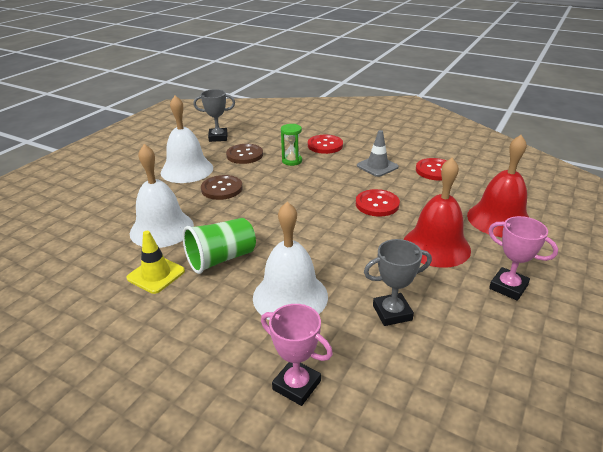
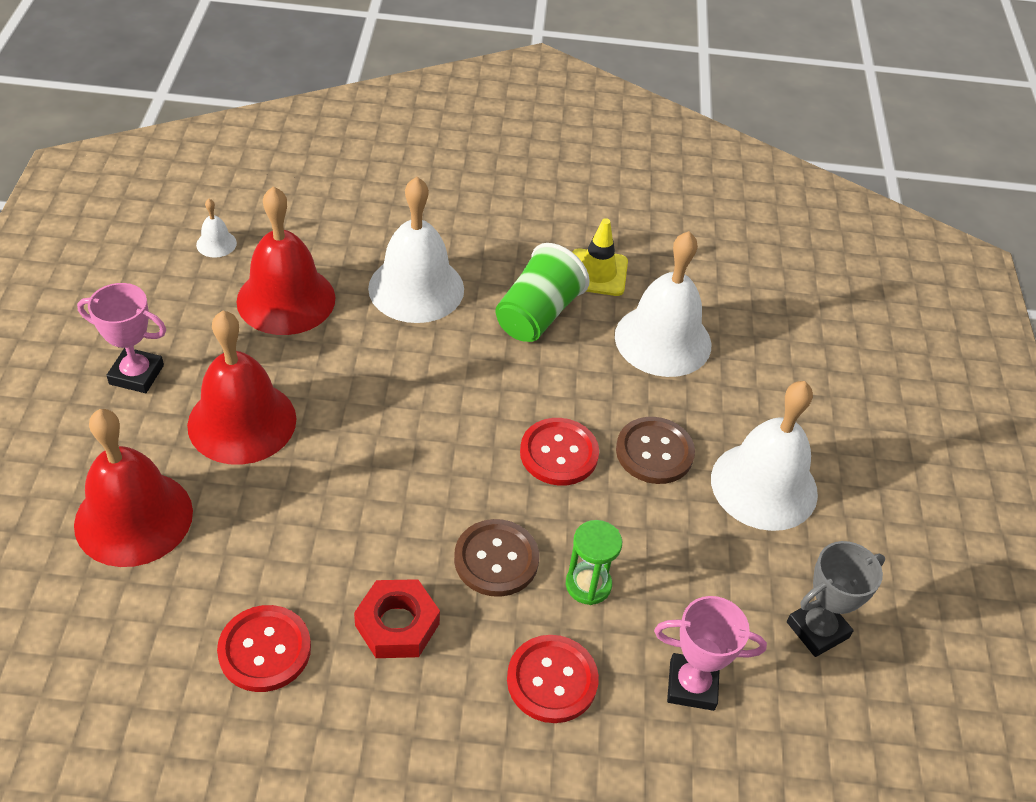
camera: 150 degrees right, 15 degrees up
(244, 155) = (700, 574): brown button -> brown button (496, 559)
(296, 385) = (360, 206): pink trophy -> pink trophy (692, 685)
(377, 166) = (397, 624): grey traffic cone -> red nut
(377, 204) = (360, 494): red button -> red button (559, 453)
(392, 313) = (286, 299): grey trophy -> red bell
(445, 381) = (216, 243): none -> white bell

